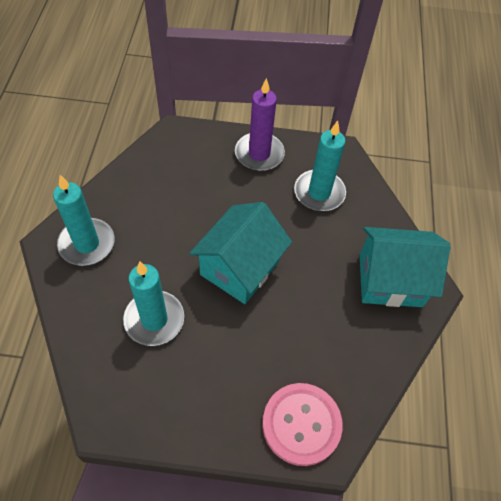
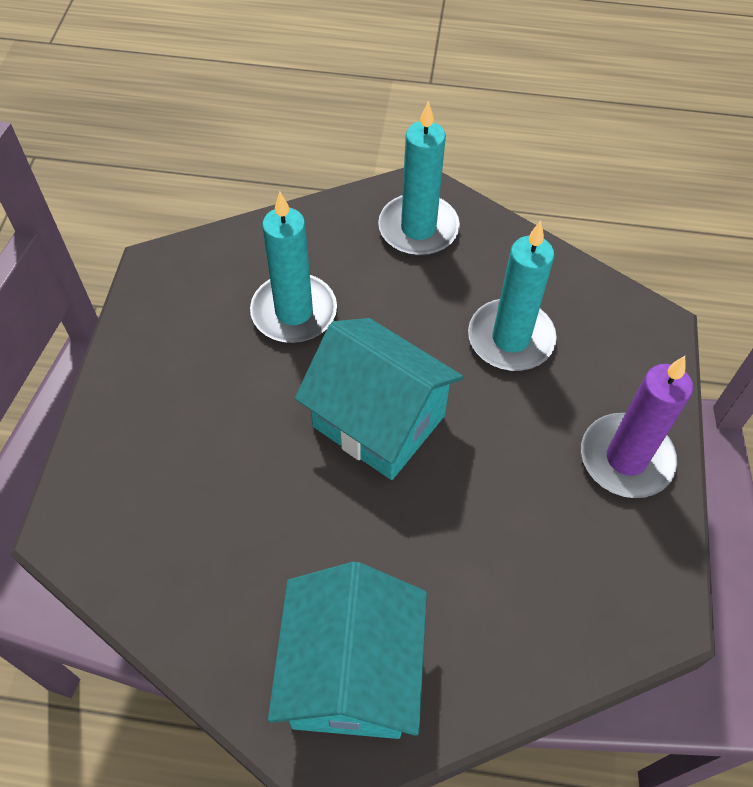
camera: 95 degrees right, 0 degrees up
(301, 424) = (112, 496): pink button -> none
(319, 193) = (546, 560): turquoise candle -> turquoise candle (510, 338)

